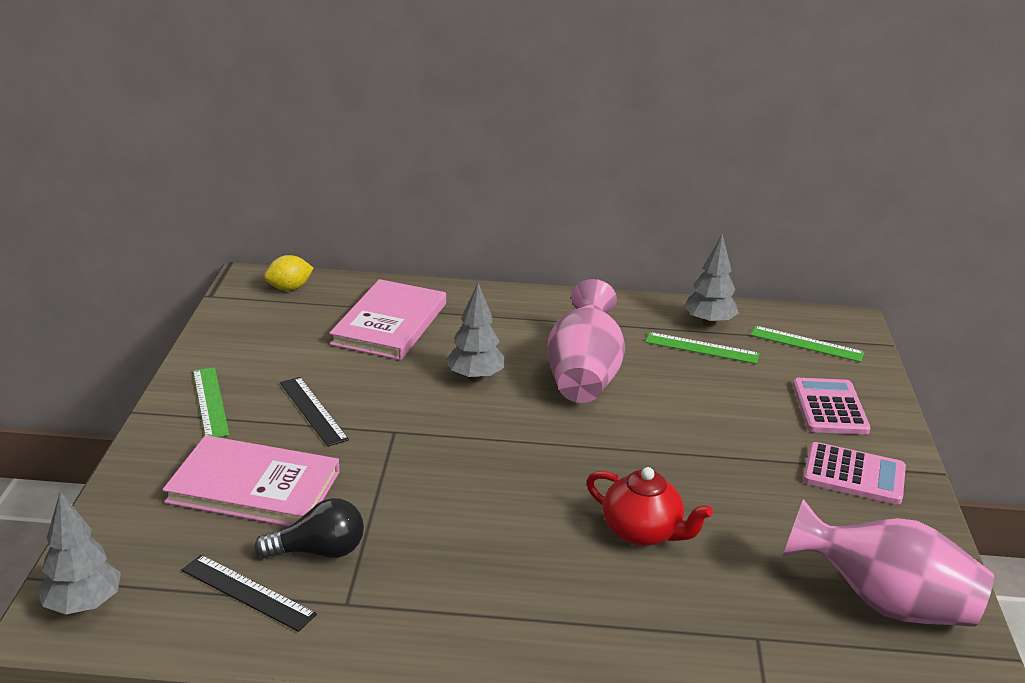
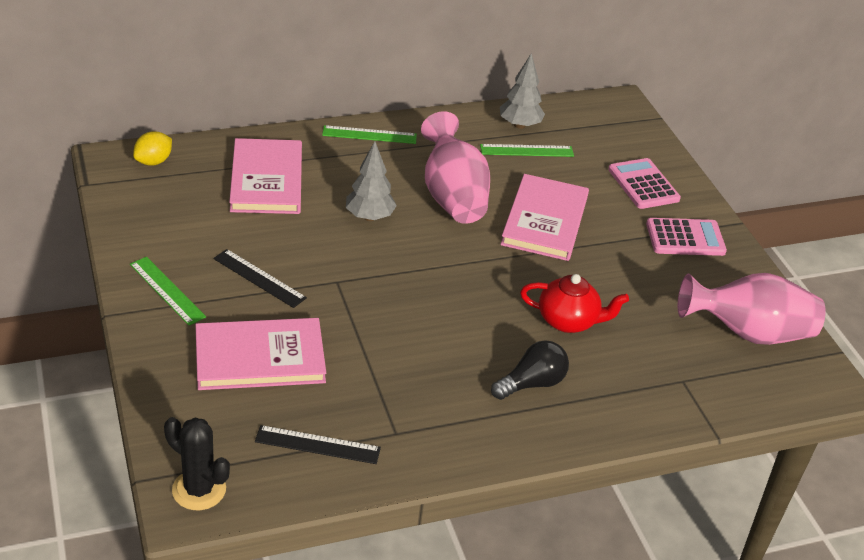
camera: 25 degrees left, 10 degrees up
(83, 605) = (199, 490): grey tree -> black cactus
(319, 551) = (348, 398): black light bulb -> black light bulb (532, 383)
(679, 421) = (545, 221): none -> pink book
(806, 344) = (600, 130): green ruler -> green ruler (369, 135)

